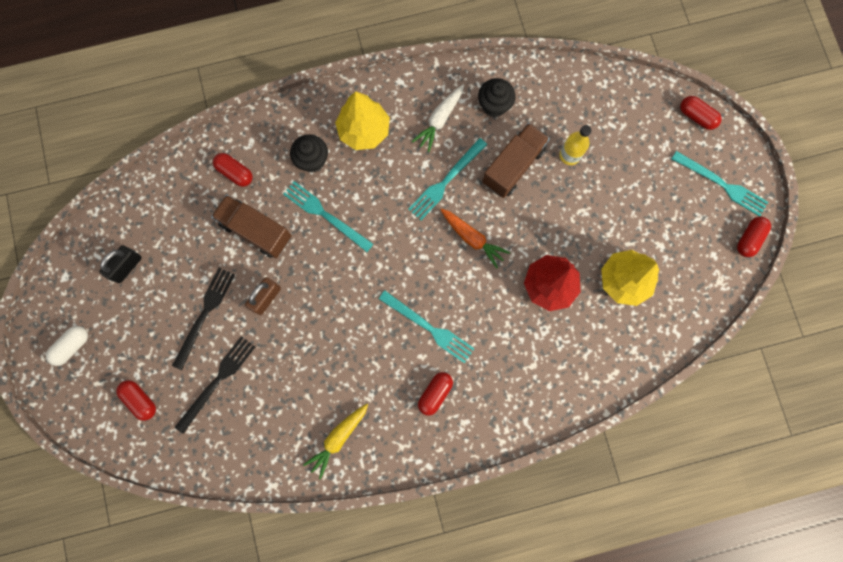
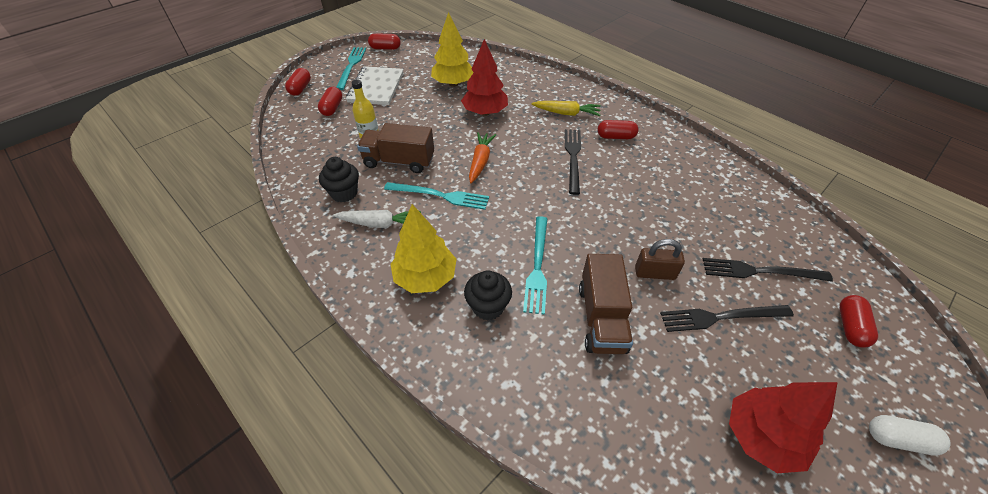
camera: 120 degrees left, 30 degrees down
(127, 267) = (761, 436): black padlock -> red tree
(235, 173) = (556, 378): red capsule -> red capsule (332, 108)
(338, 438) = (703, 172): yellow carrot -> yellow carrot (566, 113)
(429, 327) = (573, 158): turquoise fork -> black fork
(658, 194) = (376, 87): none -> white notebook

